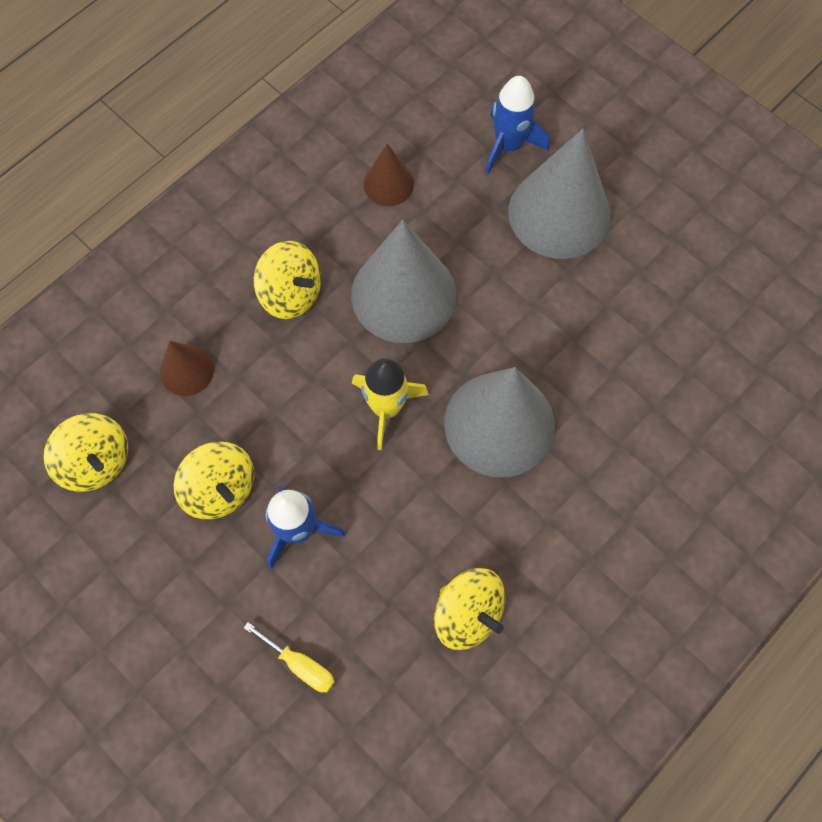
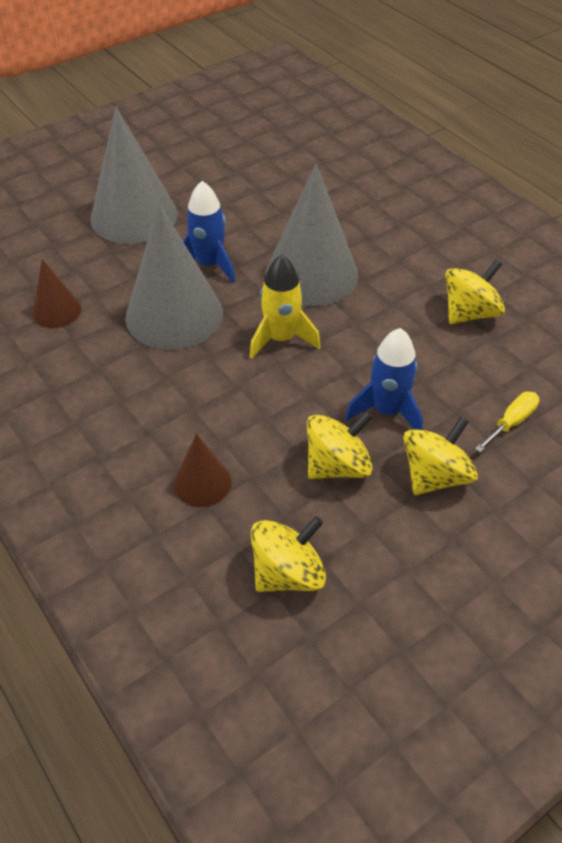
camera: 80 degrees left, 20 degrees down
(291, 293) = (145, 391): yellow spinning top -> yellow spinning top (435, 476)
(508, 146) = (56, 234): blue rocket -> blue rocket (209, 265)

